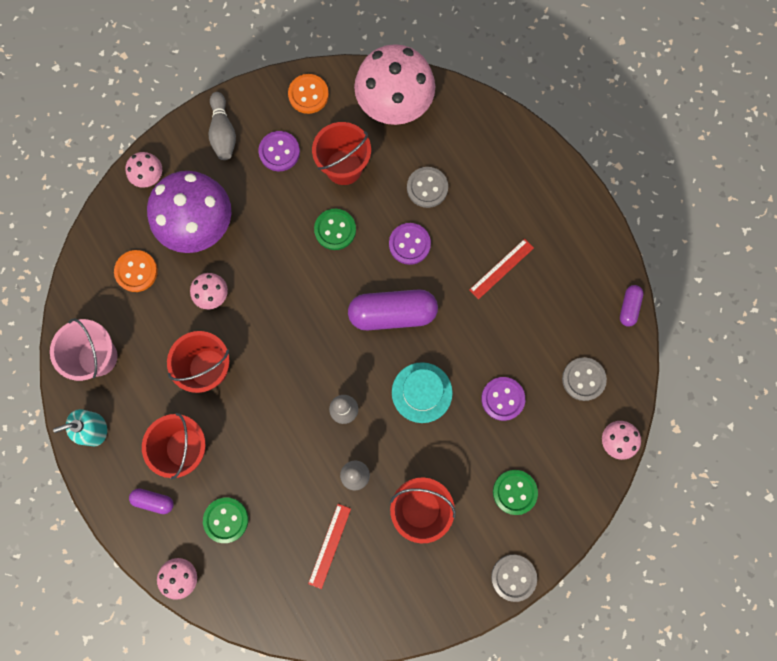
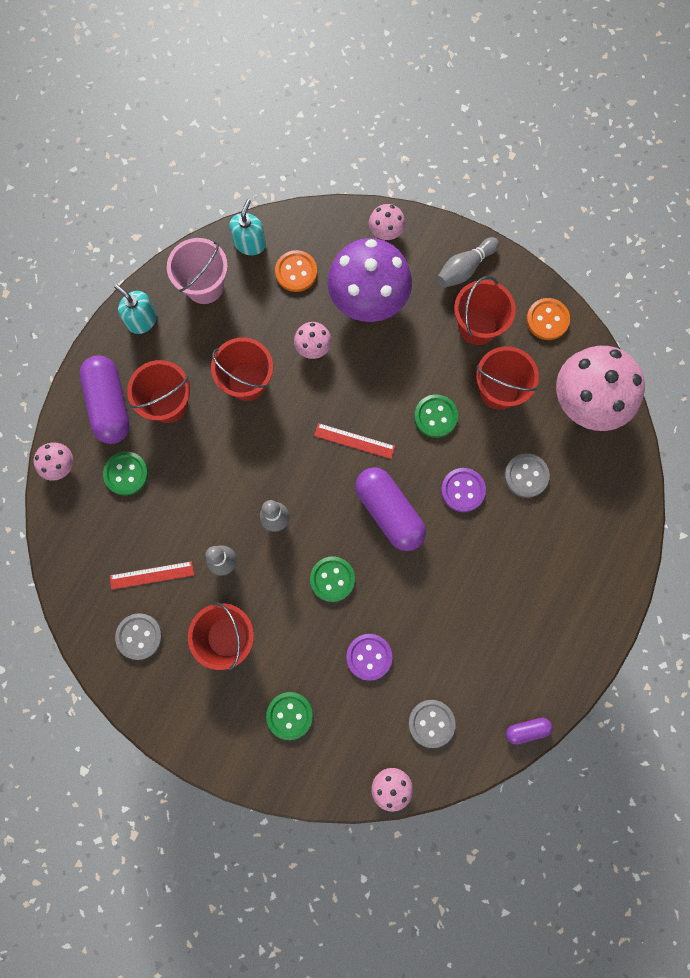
camera: 60 degrees right, 0 degrees up
(84, 296) = (250, 243): none -> turquoise soap dispenser
(153, 501) = (109, 404): purple capsule -> purple capsule, size x2.07
(279, 152) = (477, 326): purple button -> red bucket
(422, 392) = (332, 579): turquoise hat -> green button
(501, 268) = (491, 587): red ruler -> red ruler (354, 441)
(513, 577) = (212, 757): grey button -> grey button (139, 636)

